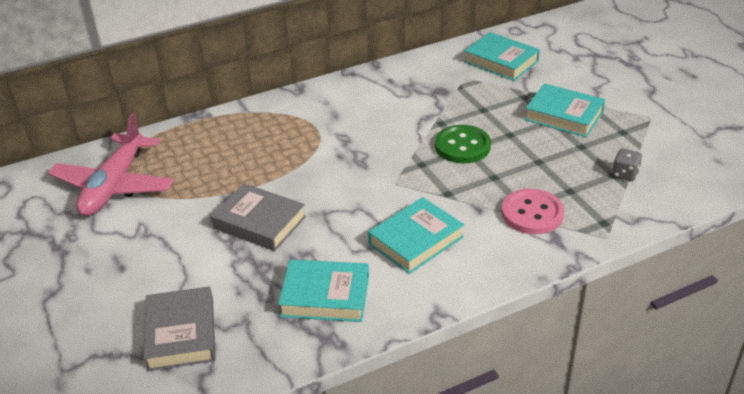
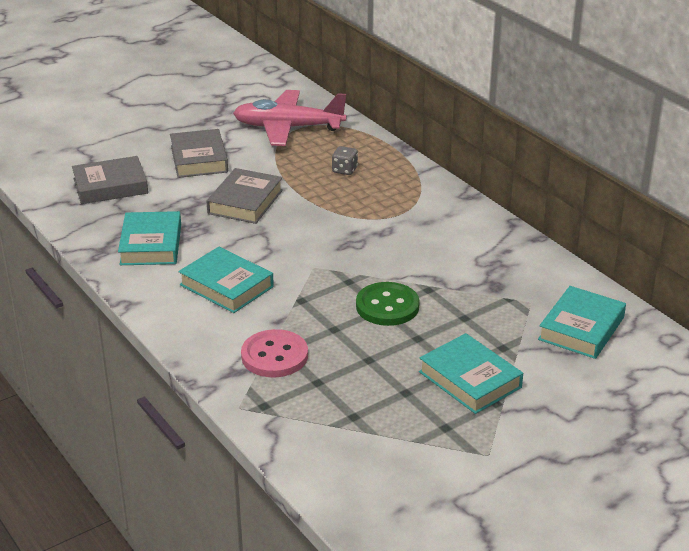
camera: 80 degrees right, 5 degrees down
(150, 256) = (199, 159): none -> grey book
(564, 115) = (470, 379): turquoise book -> turquoise book turned 60 degrees counterclockwise
(625, 174) = (356, 425): grey dice -> grey dice (344, 170)

